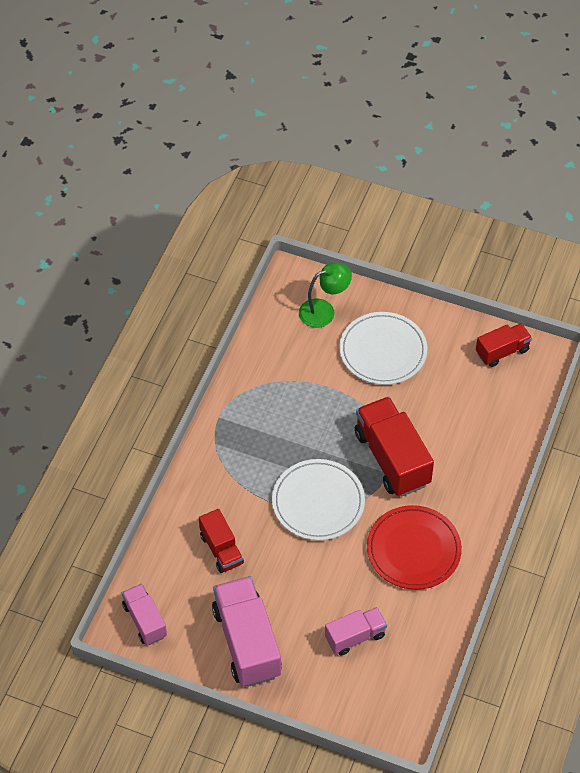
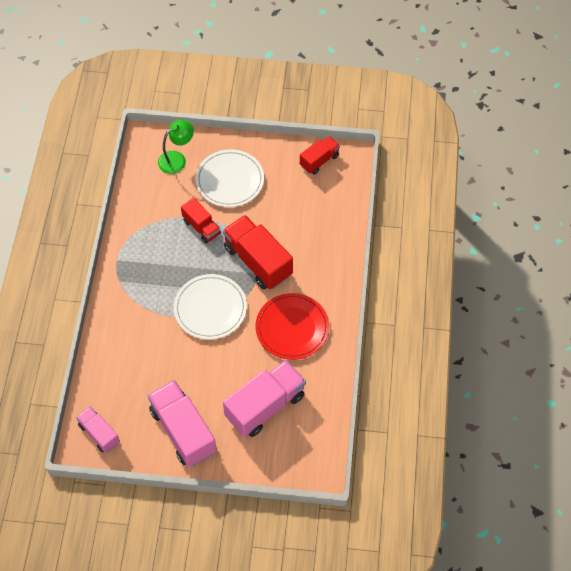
camera: 15 degrees left, 5 degrees up
(221, 549) = (145, 363): red truck -> red truck (201, 227)
(355, 636) = (265, 406): pink truck -> pink truck, size x1.75

